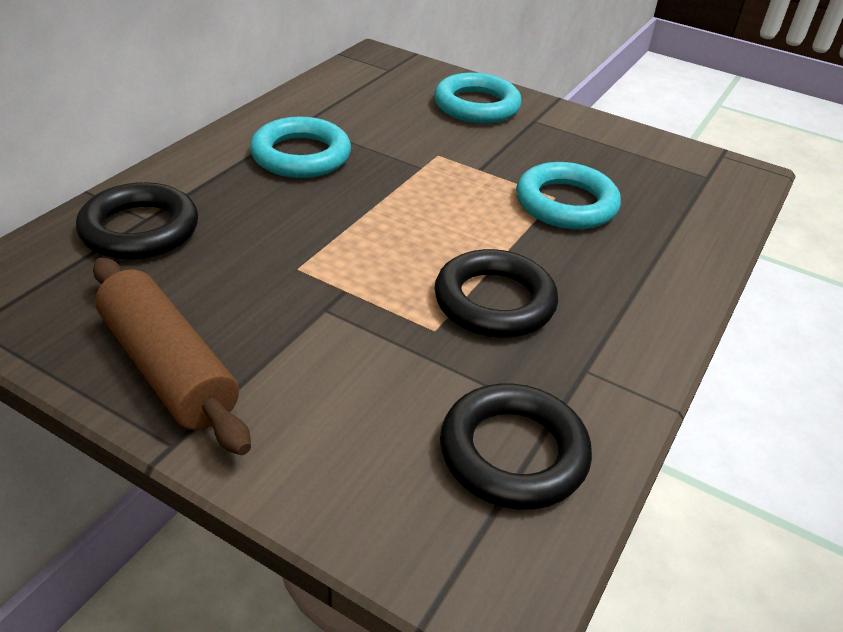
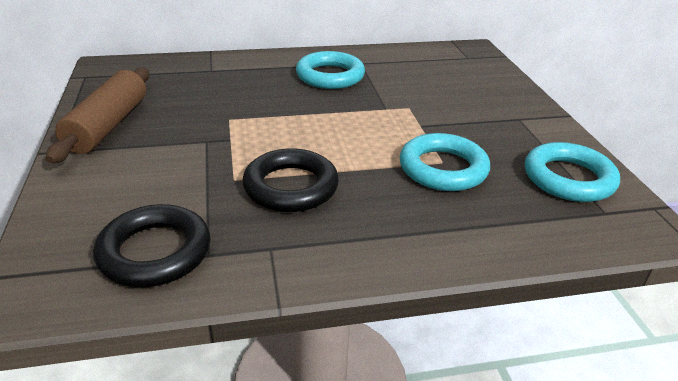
camera: 50 degrees right, 5 degrees down
(140, 229) = (200, 73): black ring -> none
(476, 106) = (490, 95): turquoise ring -> turquoise ring (568, 178)

